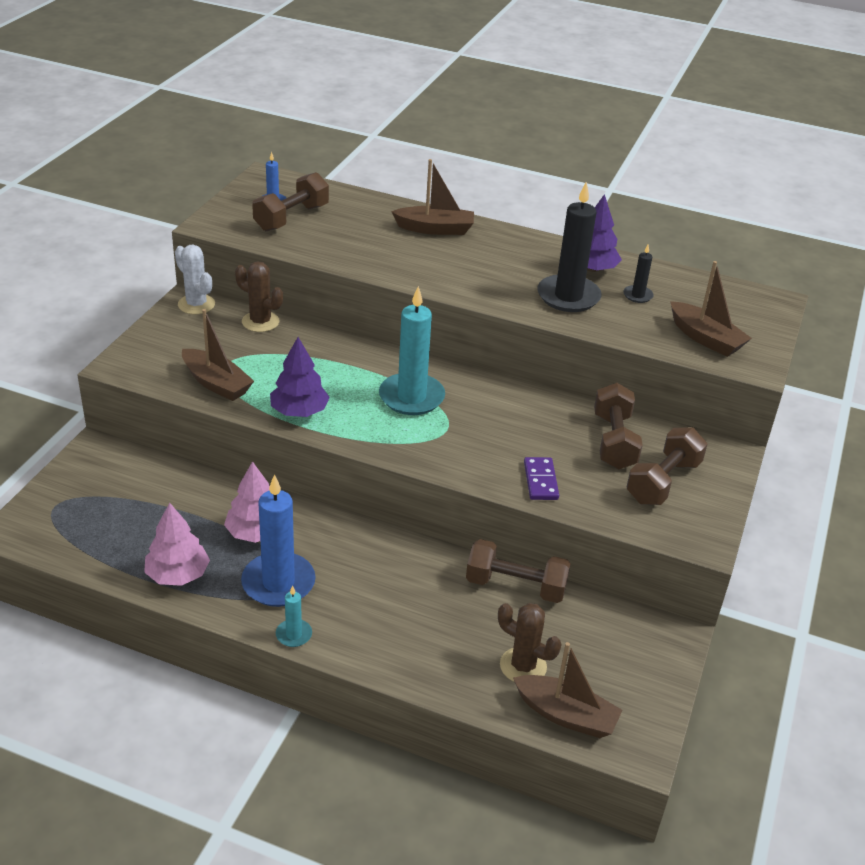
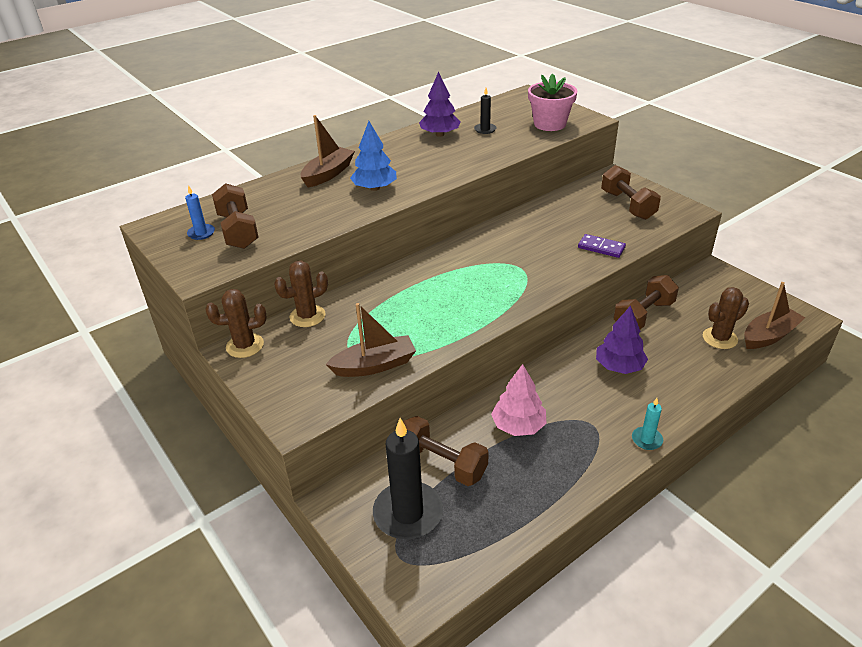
camera: 55 degrees left, 0 degrees up
(177, 574) = (544, 490): pink tree -> none
(196, 304) = (245, 346): white cactus -> brown cactus
(278, 583) = (584, 430): blue candle -> none
(299, 411) = (449, 330): purple tree -> purple tree (619, 366)
(411, 397) = (471, 271): turquoise candle -> none
(432, 264) = (375, 188): none -> blue tree
(568, 296) = (465, 151): black candle -> black candle (408, 513)
(614, 441) = (577, 208): brown dumbbell -> brown dumbbell (442, 463)
(705, 338) = (549, 124): brown boat -> pink flower pot

